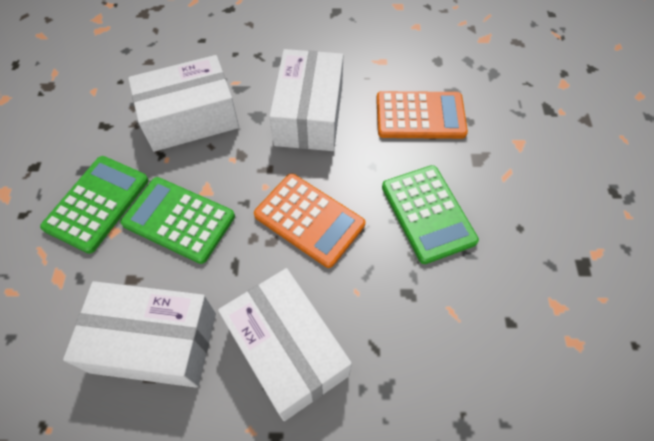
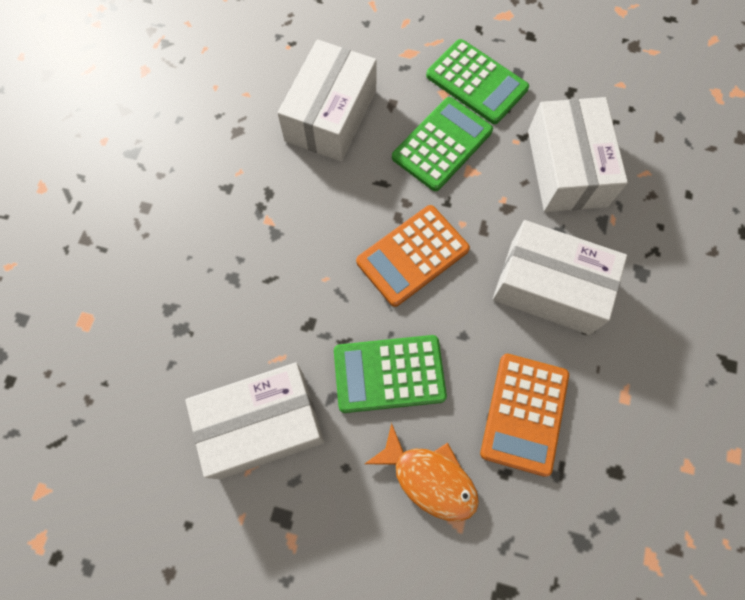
camera: 105 degrees right, 10 degrees up
(287, 350) = (291, 209): white box -> white box (262, 425)
(498, 167) = (429, 478): none -> orange fish

